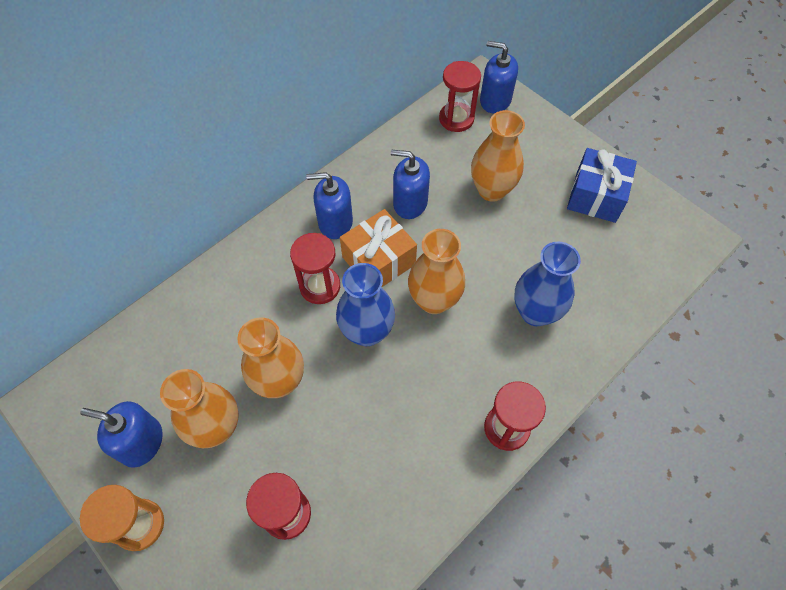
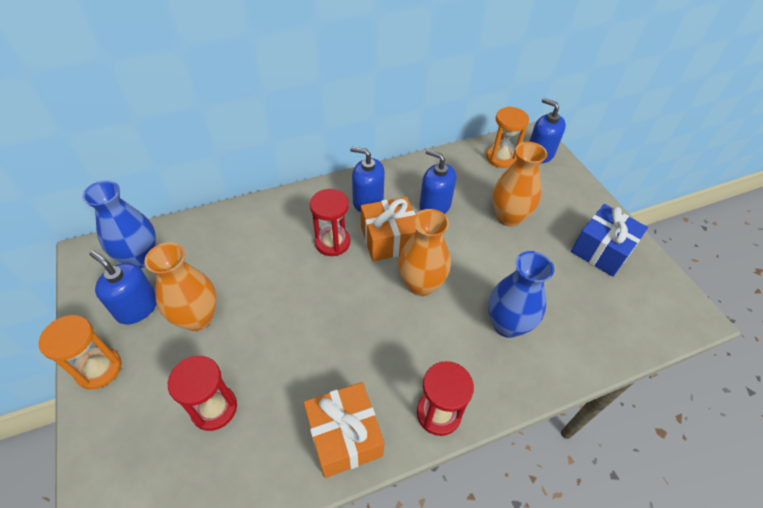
camera: 20 degrees right, 10 degrees down
(280, 381) = (264, 301): orange vase -> none
(367, 332) = (353, 289): blue vase -> blue vase (141, 258)
(428, 487) = (344, 436): none -> orange gift
(456, 119) = (501, 158): red hourglass -> orange hourglass

